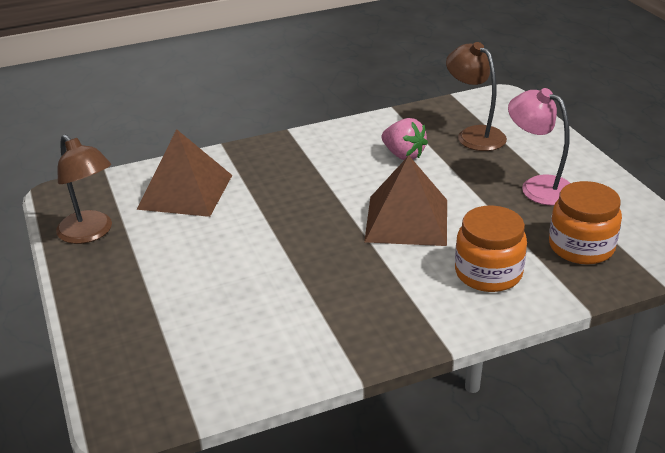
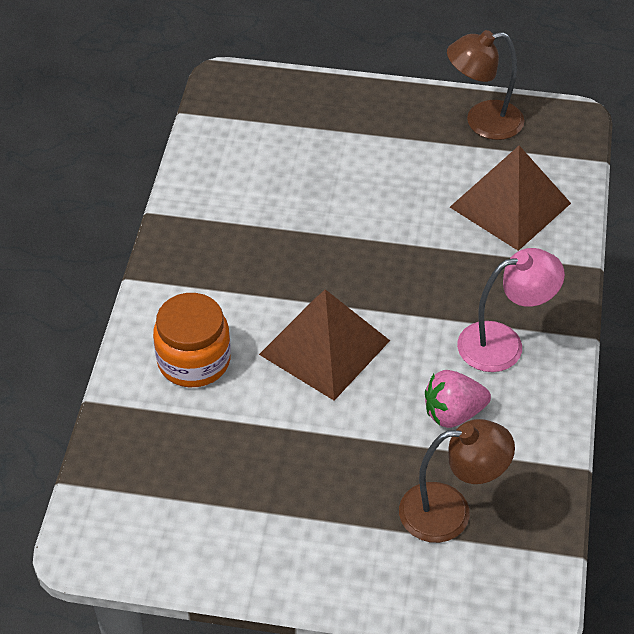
camera: 120 degrees right, 15 degrees up
(538, 186) = (293, 497): pink lamp -> pink lamp (503, 343)
(581, 247) = (166, 459): orange jar -> none

